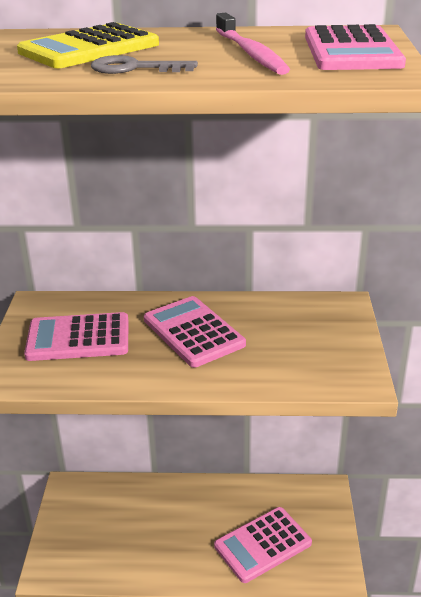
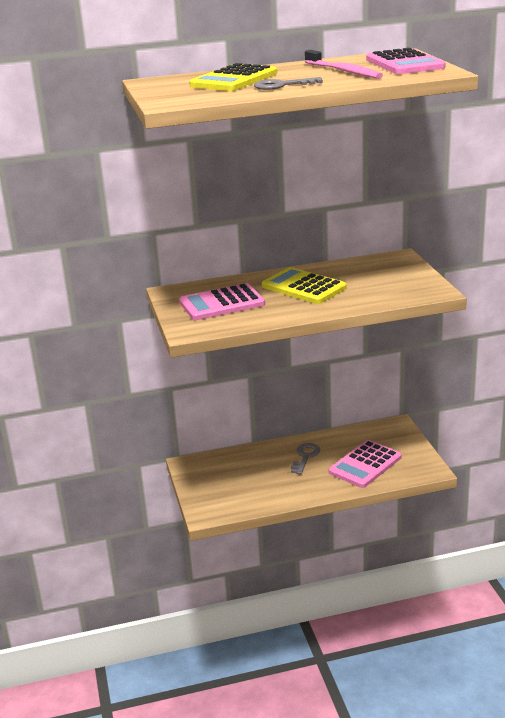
camera: 15 degrees left, 5 degrees down
(193, 332) = (303, 287): pink calculator -> yellow calculator
(199, 512) = (305, 457): none -> grey key

